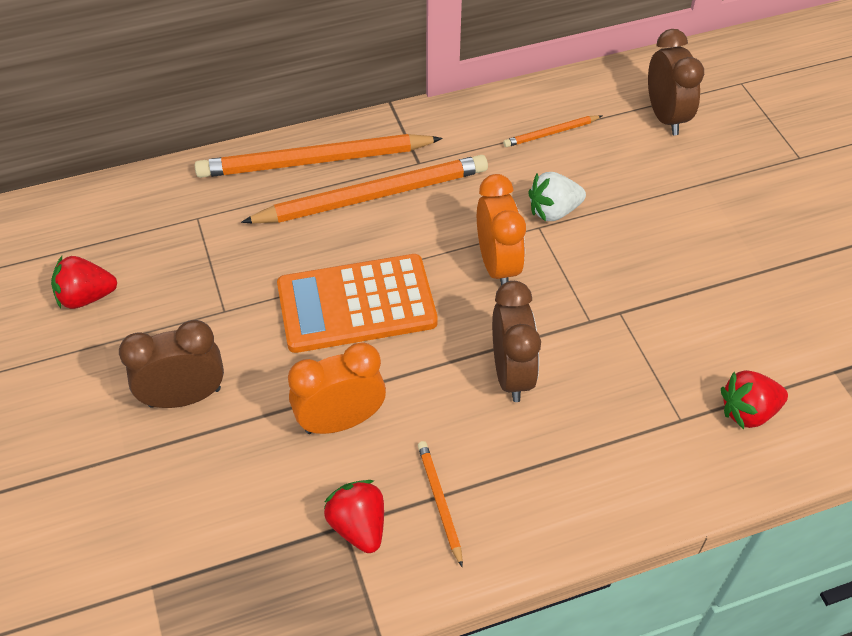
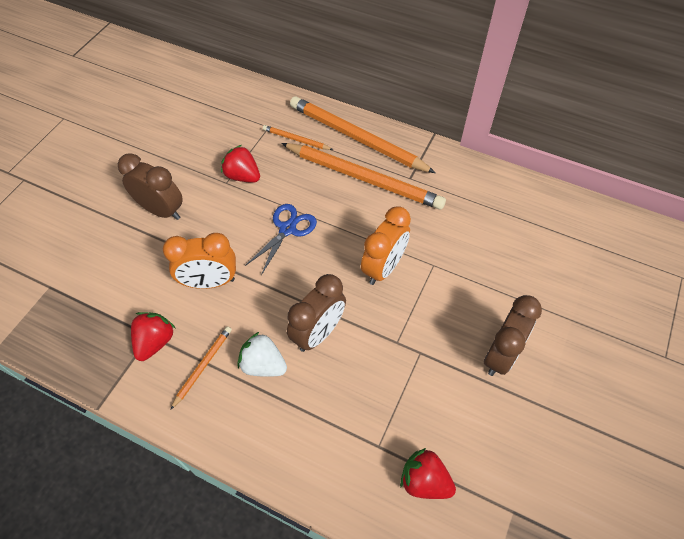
camera: 45 degrees right, 5 degrees up
(86, 297) = (179, 129): red strawberry -> red strawberry (243, 176)
(341, 421) = (210, 282): orange clock -> orange clock turned 150 degrees clockwise
(356, 304) = (287, 229): orange calculator -> blue scissors
(551, 133) = (507, 216): orange pencil -> orange pencil (296, 139)
(553, 211) = (453, 263): white strawberry -> white strawberry (263, 364)
(665, 117) = (597, 260): brown clock -> brown clock (500, 355)

